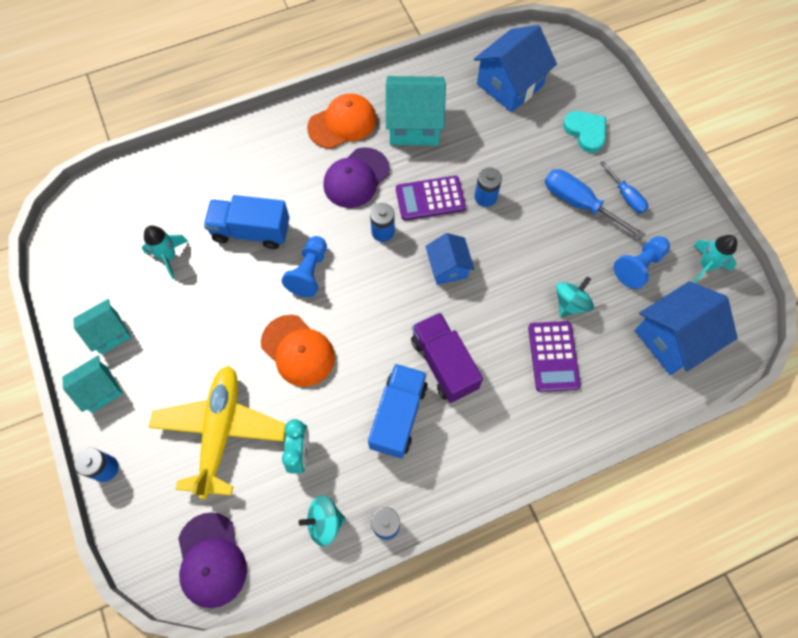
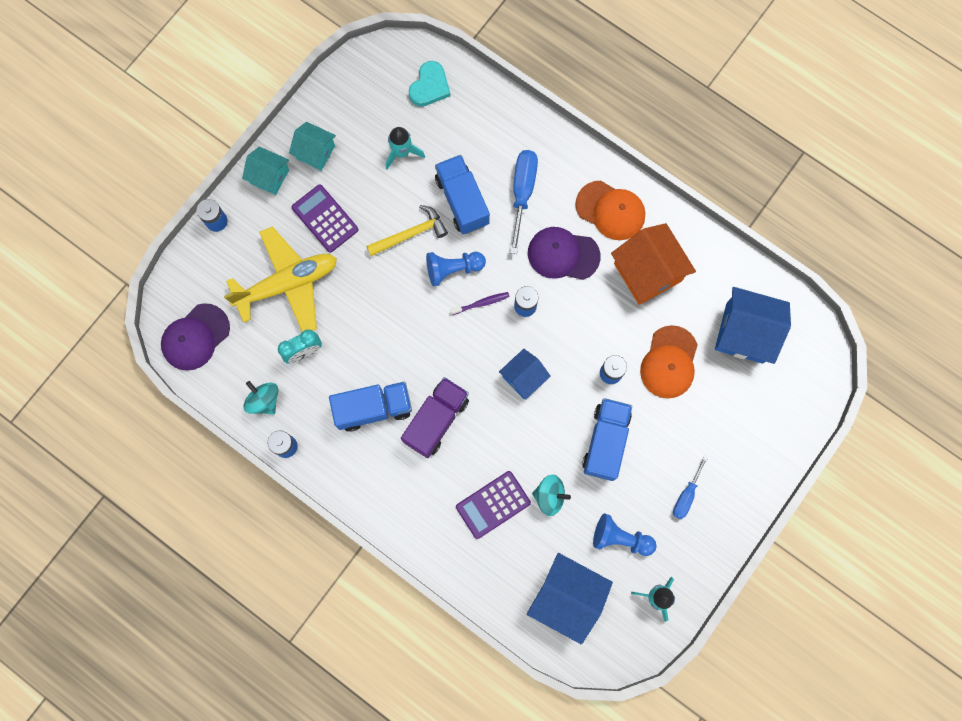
camera: 60 degrees right, 10 degrees up
(251, 290) = (411, 234): none -> yellow hammer
(298, 350) = (382, 301): orange cap -> orange cap (669, 362)
(357, 266) = (481, 303): none -> purple toothbrush
(414, 125) = (647, 272): turquoise house -> orange house
(430, 198) = (580, 327): purple calculator -> purple calculator (325, 218)
(545, 232) = (605, 442): none -> blue truck
(580, 204) = (653, 458): blue screwdriver -> blue screwdriver (522, 193)
(586, 132) = (735, 427): turquoise heart -> turquoise heart (429, 86)

